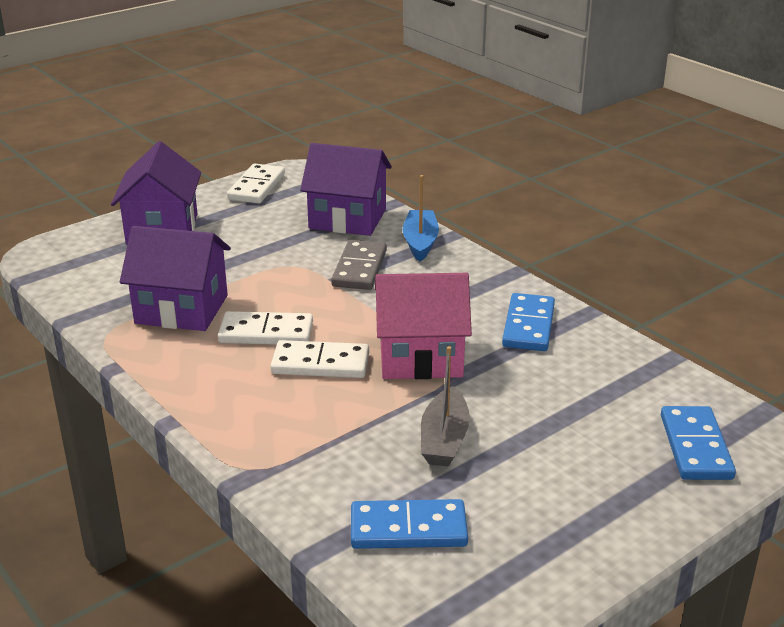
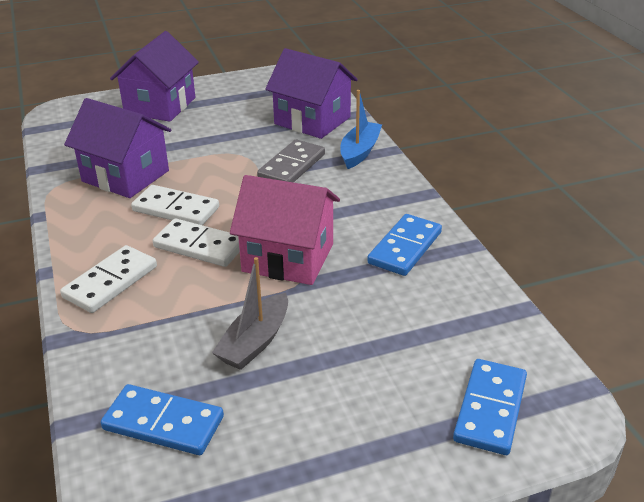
camera: 20 degrees right, 5 degrees up
(256, 187) = (257, 82): white domino -> white domino (110, 282)

